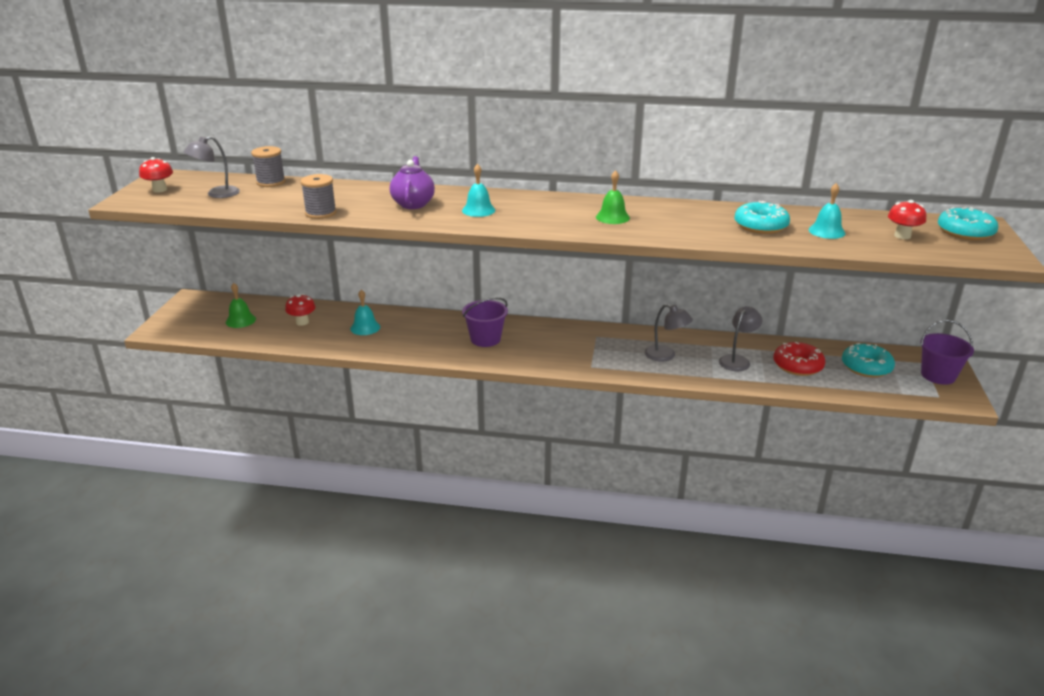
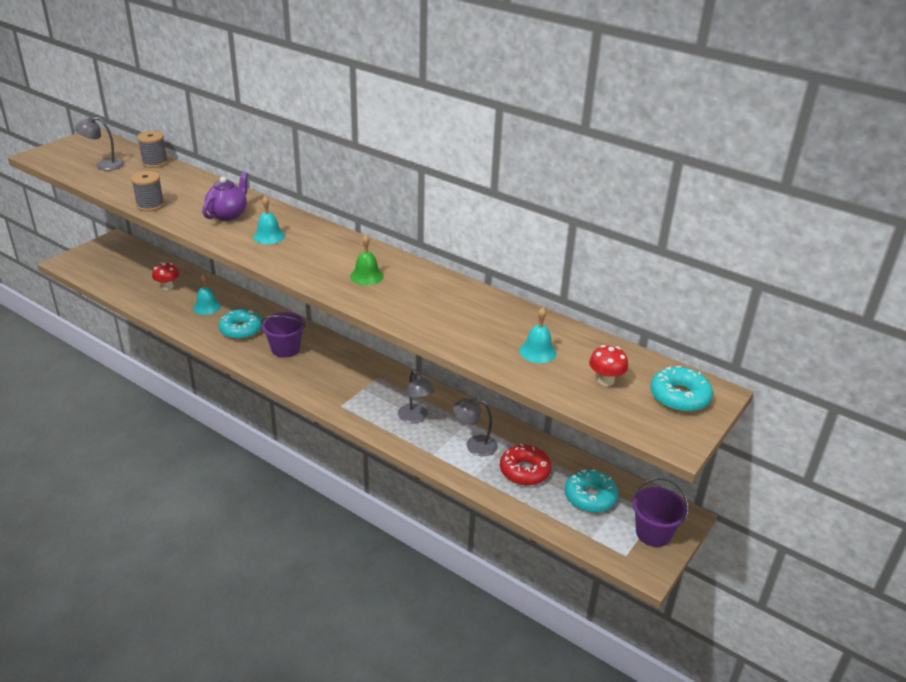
camera: 25 degrees right, 5 degrees up
(160, 190) = (72, 150): red mushroom -> none
(240, 320) = (127, 271): green bell -> none
(737, 360) = (474, 445): grey lamp -> grey lamp turned 150 degrees counterclockwise
(760, 226) = (484, 326): turquoise donut -> turquoise donut (241, 330)

